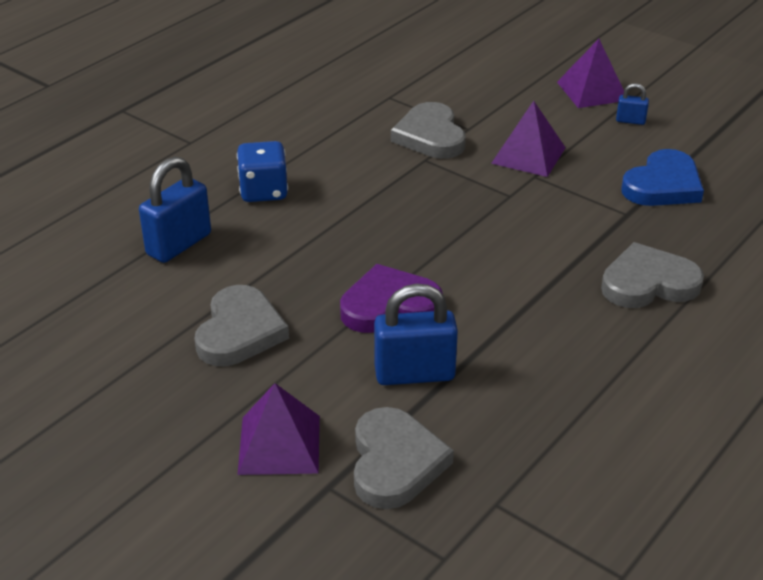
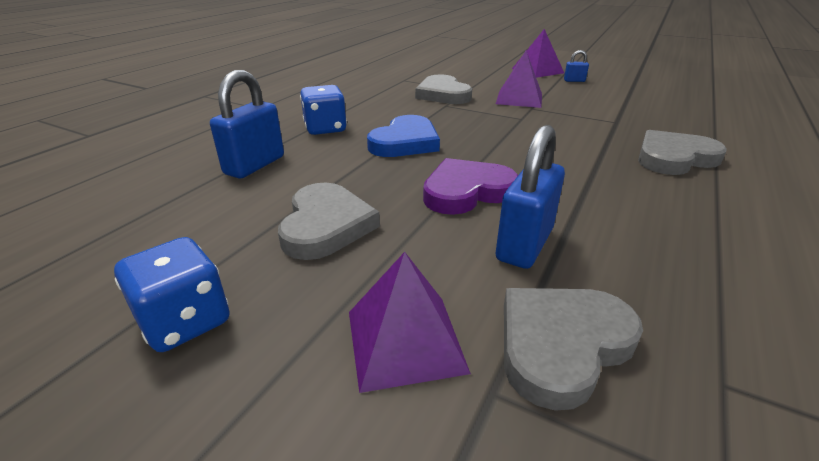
camera: 10 degrees left, 5 degrees down
(118, 408) = (185, 321): none -> blue dice
(395, 462) = (561, 345): grey heart -> grey heart turned 120 degrees counterclockwise
(414, 374) = (524, 244): blue padlock -> blue padlock turned 45 degrees counterclockwise
(663, 185) = (626, 106): blue heart -> blue heart (405, 142)

